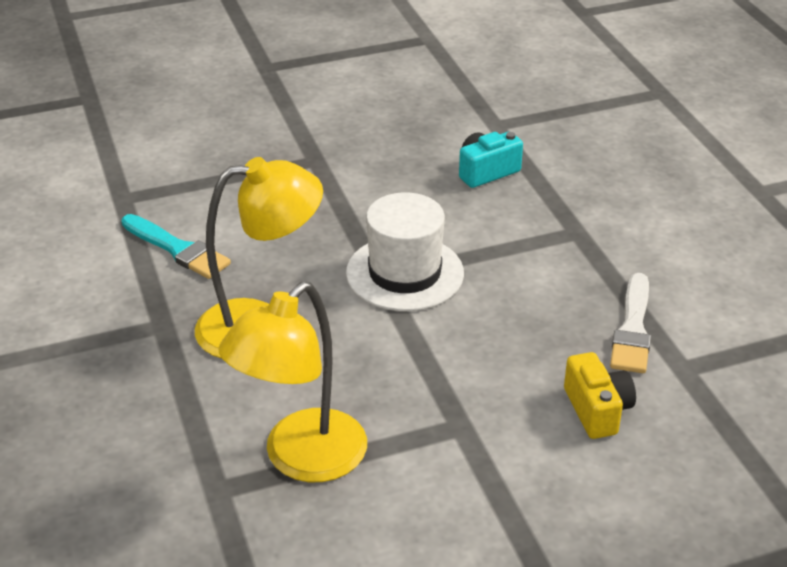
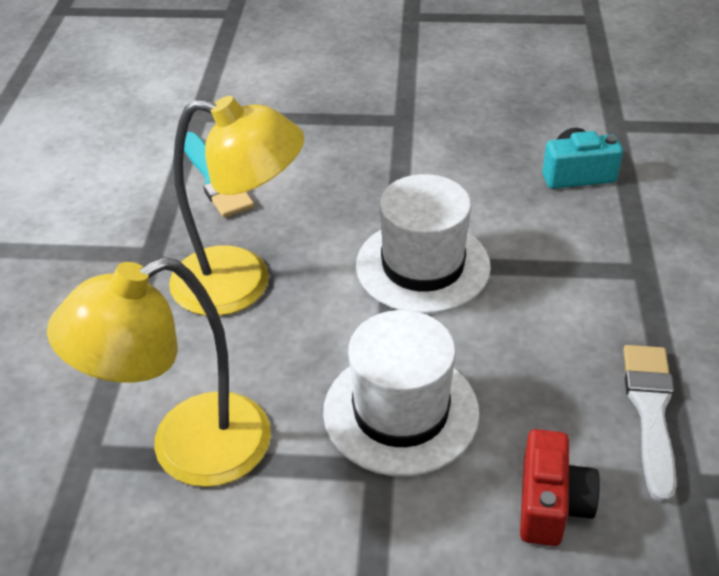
camera: 25 degrees right, 5 degrees up
(453, 382) = (401, 412): none -> white hat
(597, 410) = (551, 504): yellow camera -> red camera
(632, 329) = (650, 412): white brush -> white brush turned 150 degrees clockwise

